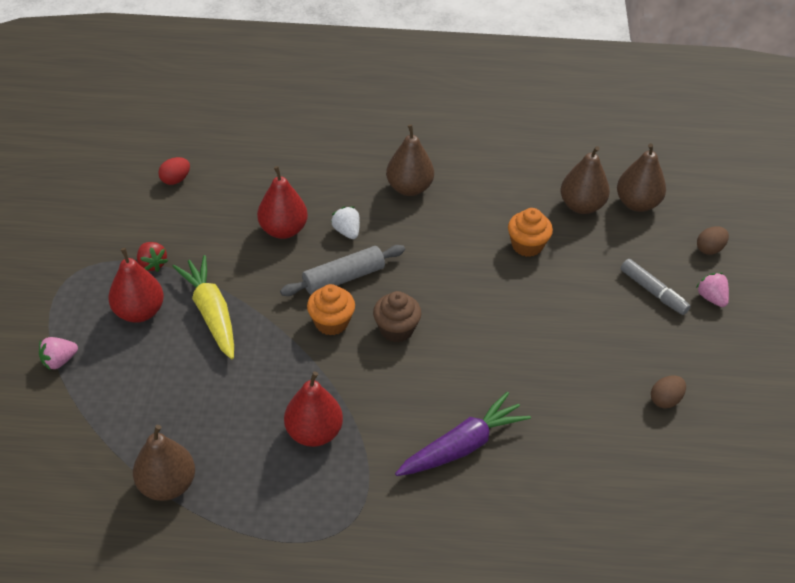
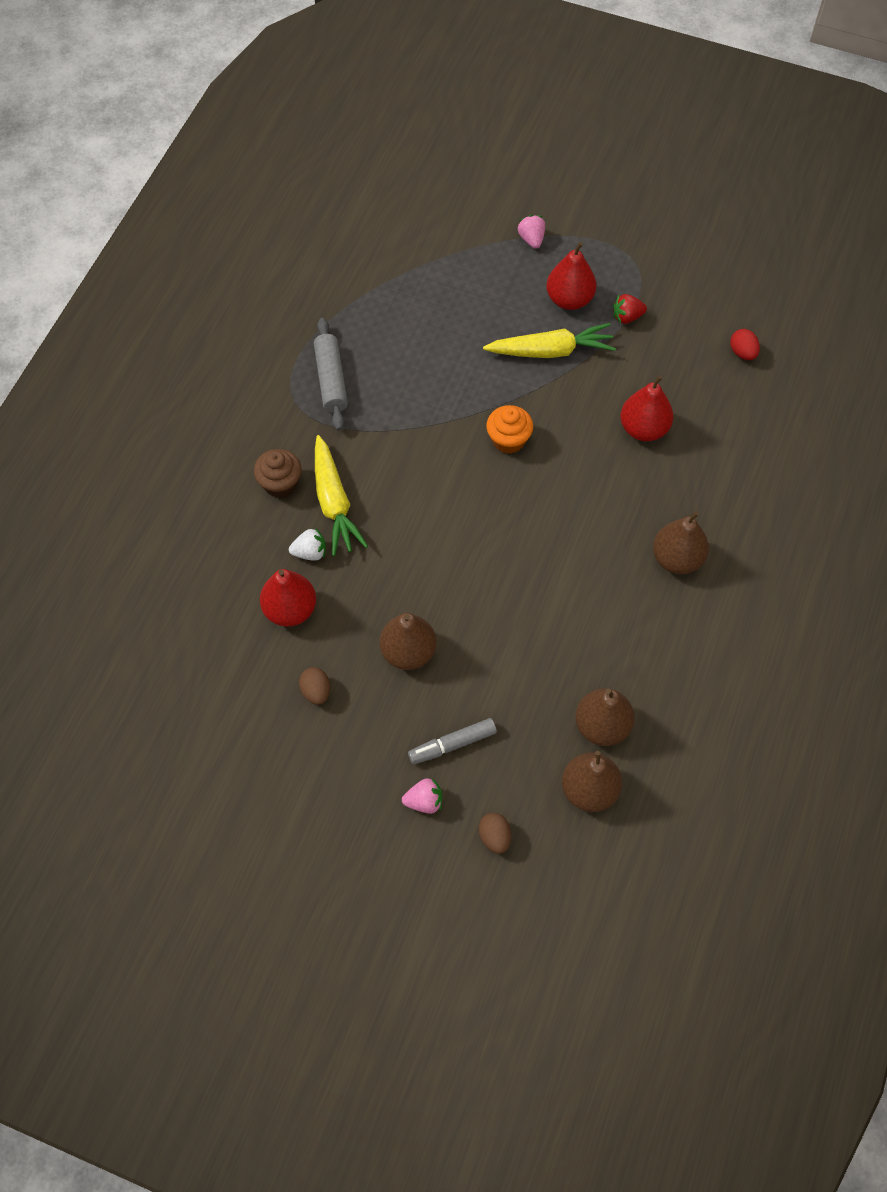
camera: 110 degrees right, 15 degrees up
(167, 485) = (379, 292): brown pear -> brown pear (408, 652)
(314, 433) = (390, 398): red pear -> red pear (290, 610)
(343, 278) = (562, 464): grey rolling pin -> grey rolling pin (331, 380)
(347, 231) = (626, 483): white strawberry -> white strawberry (310, 552)
(396, 329) = (482, 490): brown cupcake -> brown cupcake (280, 483)
(462, 446) = (334, 502): purple carrot -> yellow carrot
(527, 245) = (557, 645): orange cupcake -> none

